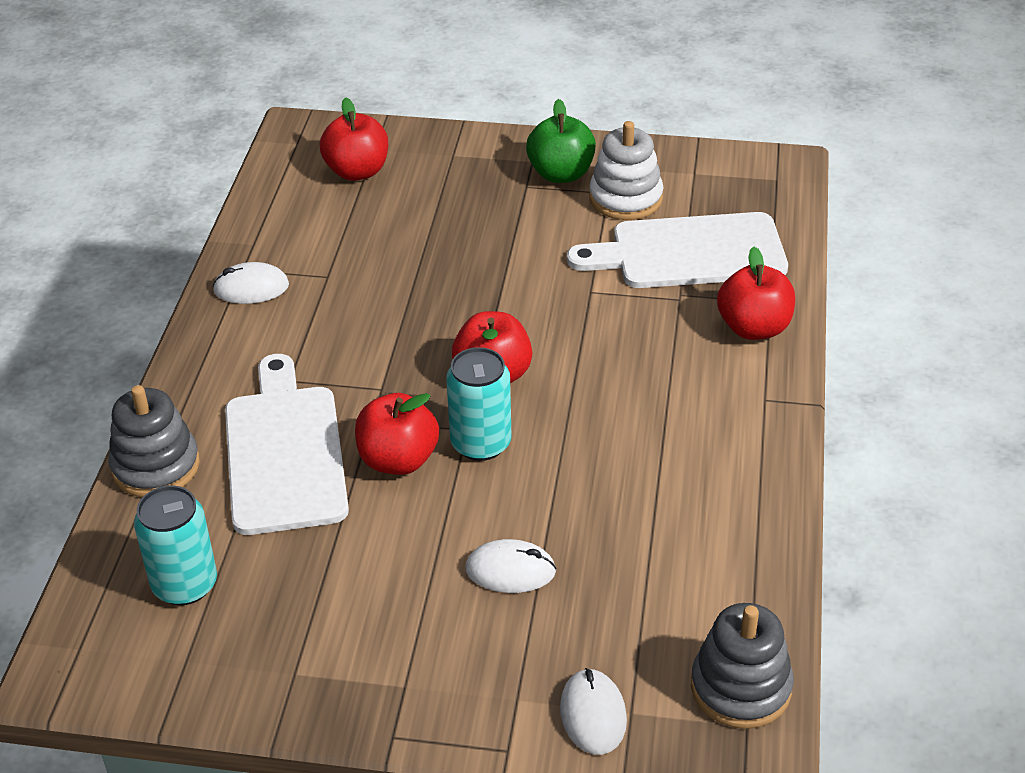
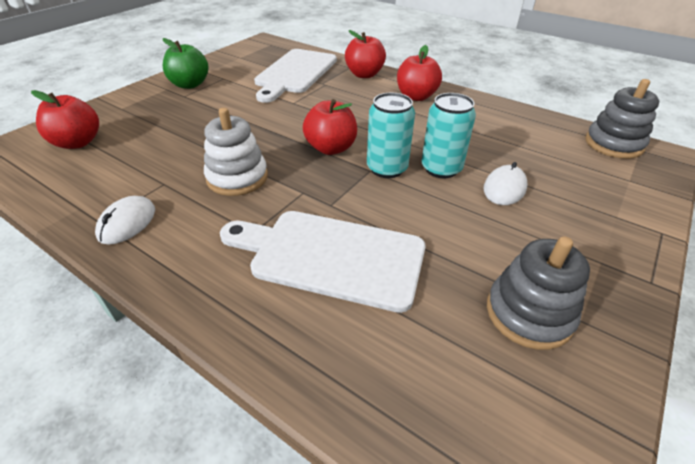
camera: 65 degrees left, 0 degrees up
(156, 466) = (285, 348): grey stacking toy -> grey stacking toy (529, 313)
(185, 585) = (455, 369): turquoise can -> turquoise can (441, 168)
(398, 460) = (379, 204): red apple -> red apple (416, 96)
(593, 714) = (632, 192): white mouse -> none
(625, 198) = (234, 75): white stacking toy -> white stacking toy (237, 177)

